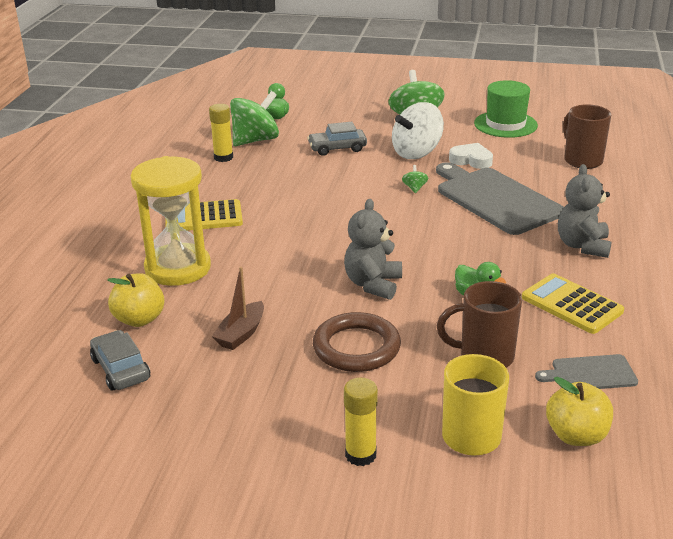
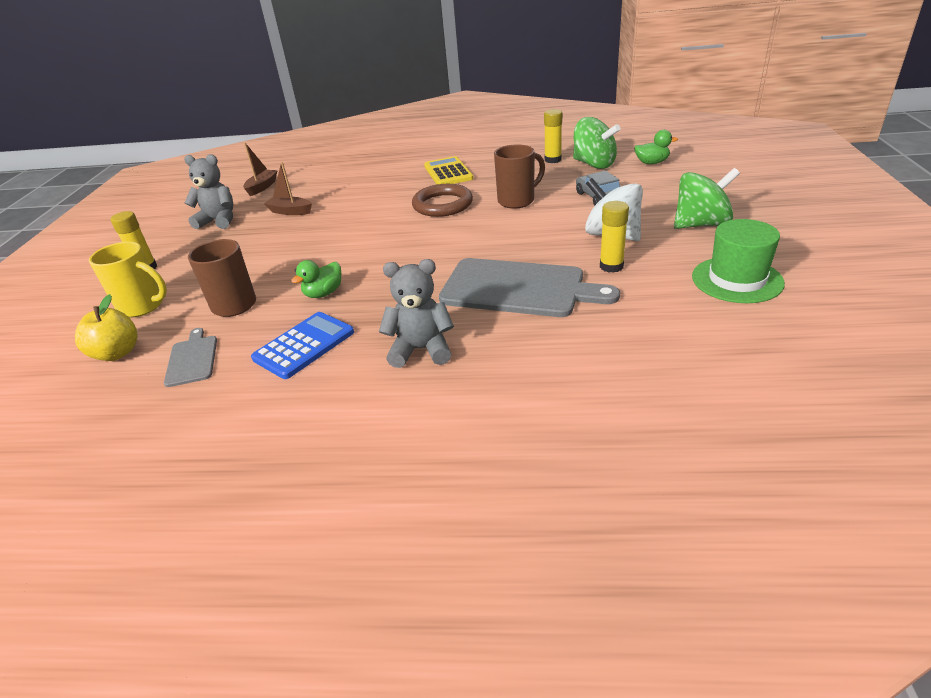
camera: 85 degrees right, 5 degrees up
(120, 369) = (262, 187): grey car -> brown boat
(139, 319) = (313, 181): yellow apple -> none
(178, 268) = (374, 179): yellow hourglass -> none
(356, 347) = (263, 251): brown ring -> brown ring (442, 205)
(373, 284) = (348, 246): grey teddy bear -> grey teddy bear (218, 221)
(414, 188) = (527, 243): green spinning top -> none
(471, 160) = (611, 266): white heart -> yellow glue stick
(495, 199) = (518, 288): grey cutting board -> grey cutting board turned 60 degrees clockwise
(571, 304) = (304, 345): yellow calculator -> blue calculator
(582, 160) = (657, 344): brown mug -> brown mug (517, 200)

